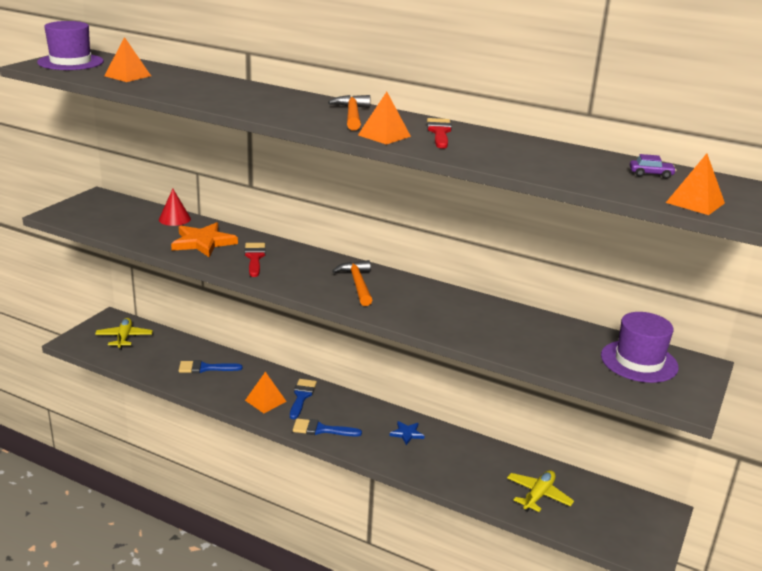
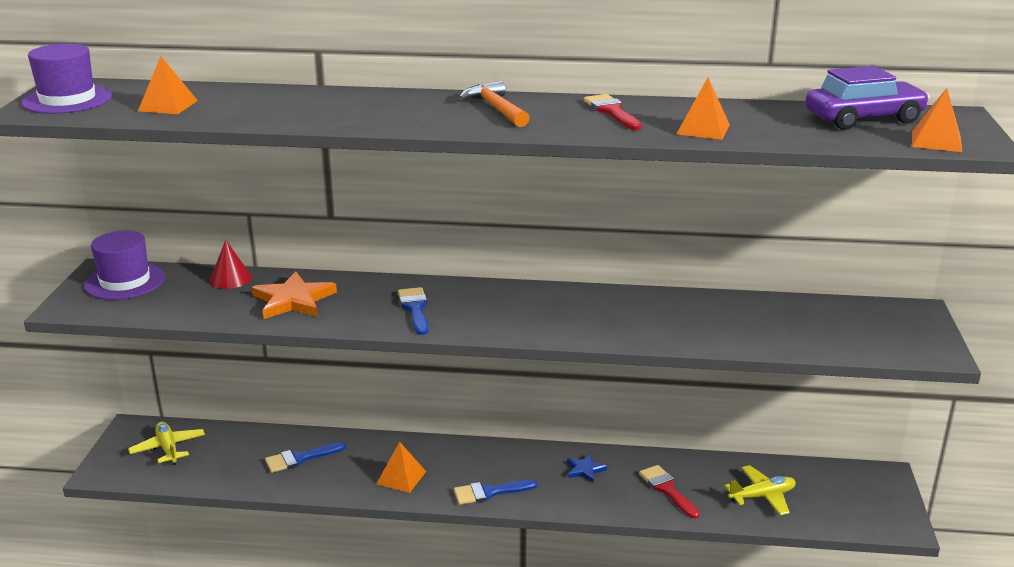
camera: 20 degrees left, 0 degrees up
(254, 258) = (372, 304): red brush -> red brush (667, 489)
(301, 396) = (439, 460): blue brush -> blue brush (415, 308)
(357, 284) = (516, 308): orange hammer -> none
(384, 135) = (561, 126): orange pyramid -> orange pyramid (703, 129)
(538, 495) = (762, 496): yellow plane -> yellow plane turned 60 degrees clockwise
(639, 361) = (862, 321): purple hat -> purple hat (125, 281)
(651, 174) = (863, 119): purple car -> purple car, size x2.46

